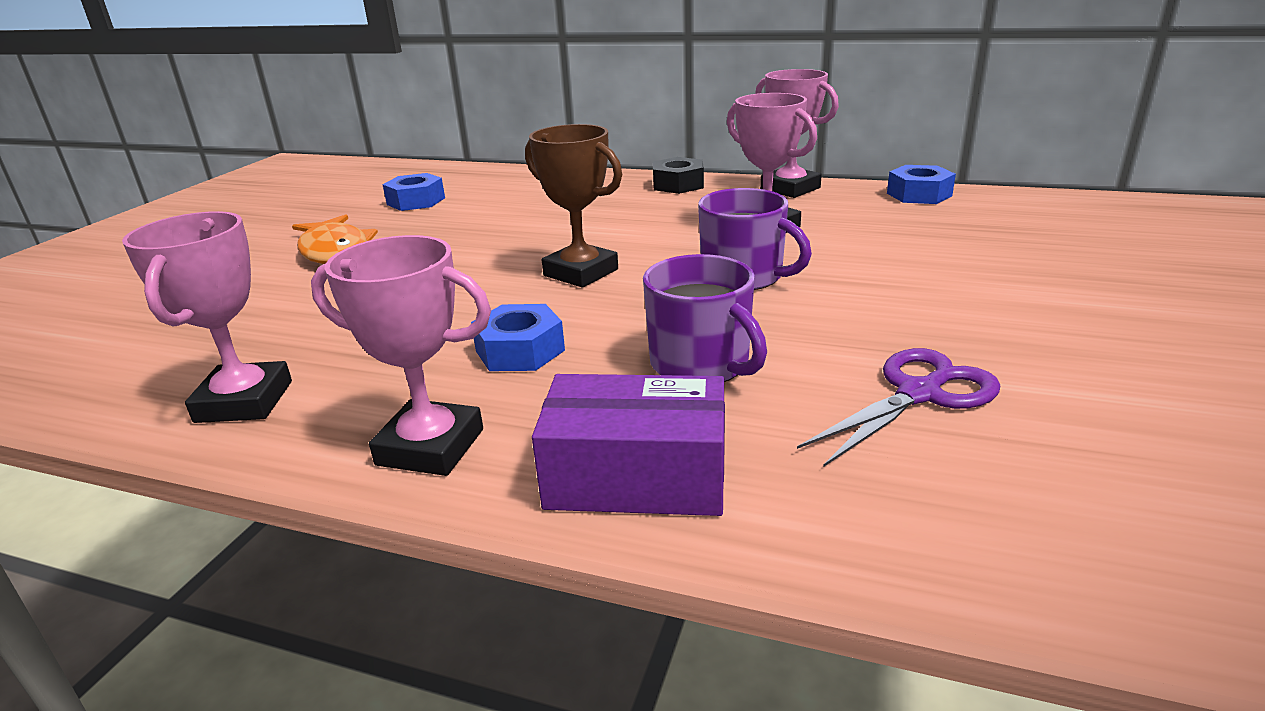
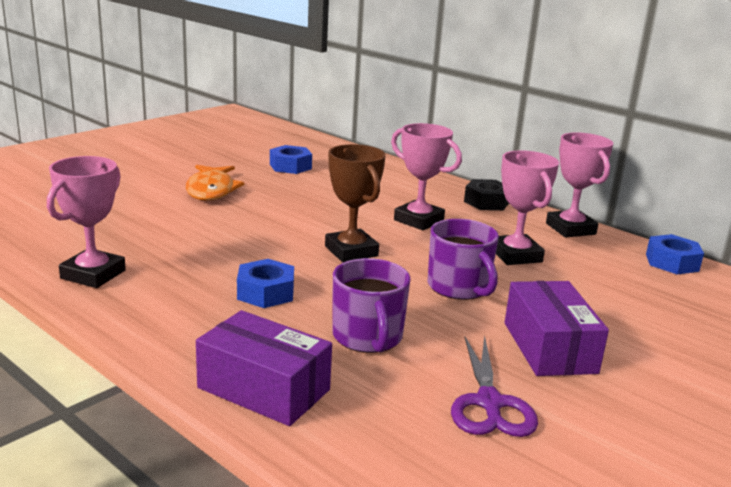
camera: 20 degrees right, 5 degrees down
(430, 447) = (168, 333): pink trophy -> pink trophy (418, 220)
(907, 311) = (549, 347): none -> purple box
(919, 394) = (489, 403): purple scissors -> purple scissors turned 105 degrees clockwise

